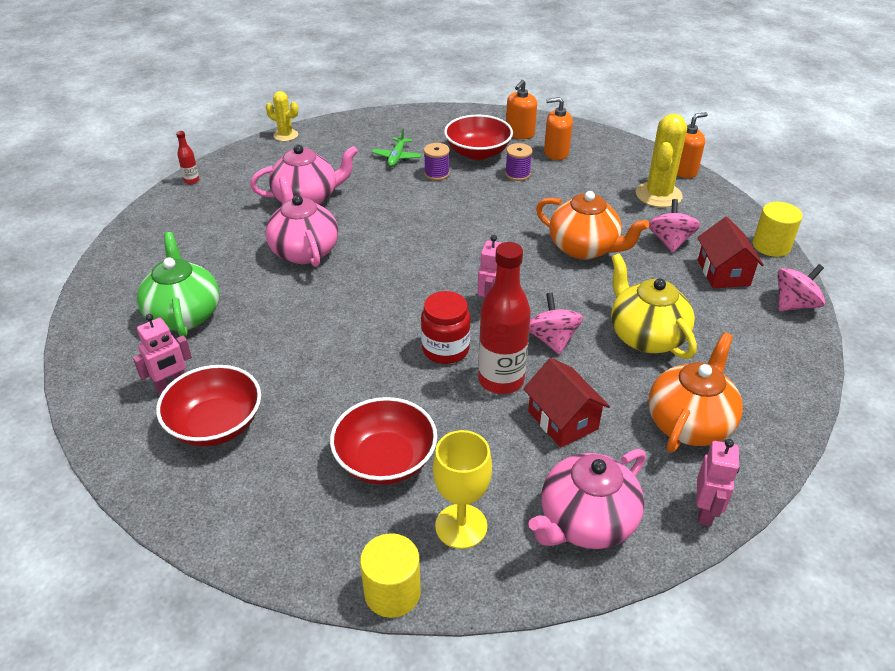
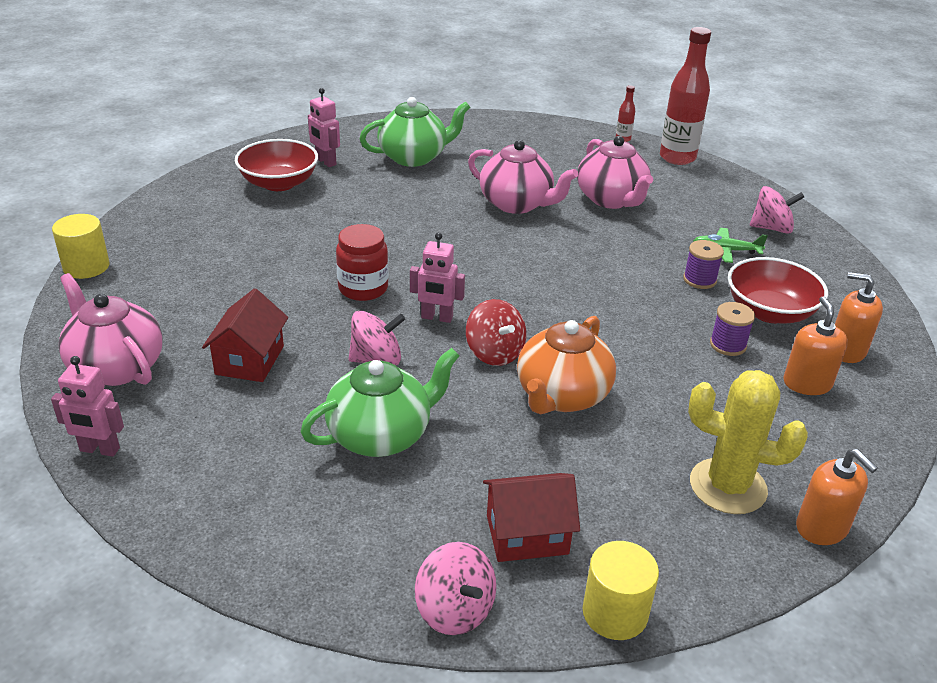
camera: 85 degrees right, 5 degrees down
(285, 135) = (738, 179): yellow cactus -> none
(304, 251) = (517, 204): pink teapot -> pink teapot turned 60 degrees clockwise
(385, 460) = (221, 259): red bowl -> none
(461, 526) = (137, 298): yellow goblet -> none
(501, 380) = (314, 322): red bottle -> red bottle (677, 158)
(537, 276) = (494, 353): none -> red spinning top
(563, 420) = (250, 360): red house -> red house turned 45 degrees counterclockwise
(645, 336) = (381, 435): yellow teapot -> green teapot
(670, 241) = (598, 484): pink spinning top -> pink spinning top (771, 228)
(689, 423) = (227, 455): orange teapot -> none

